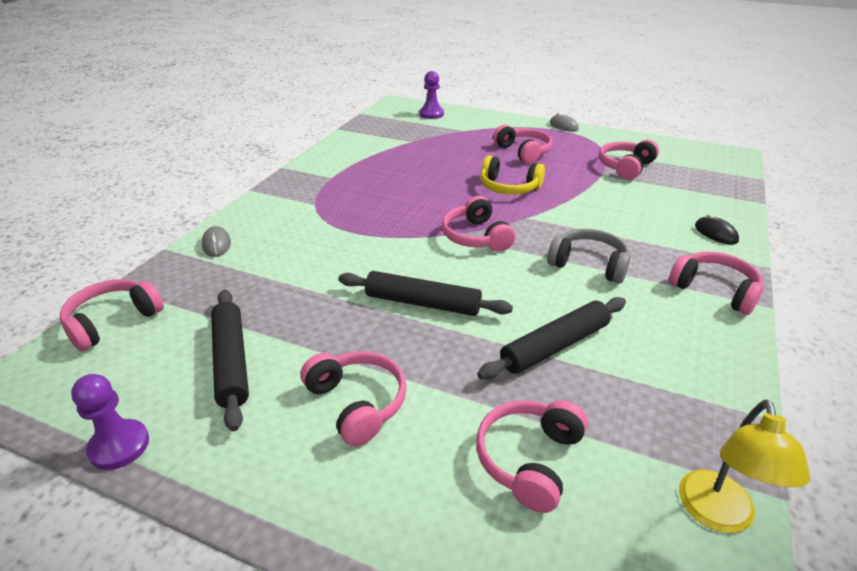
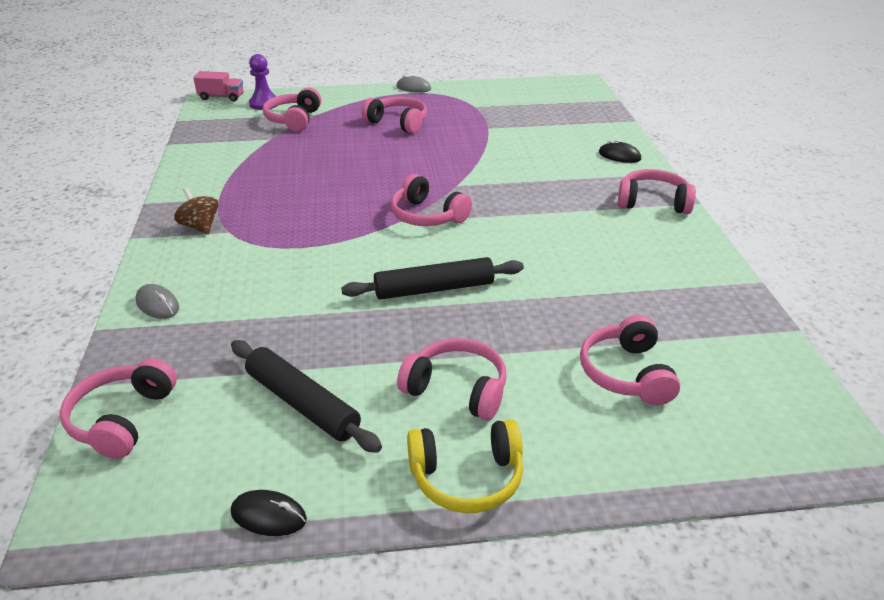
camera: 30 degrees left, 0 degrees up
(119, 446) = (268, 516): purple pawn -> black mouse
(299, 195) = (200, 227): none -> brown spinning top
(405, 103) = (221, 97): none -> pink truck
(509, 187) = (415, 161): yellow headphones -> yellow headphones (467, 478)
(555, 346) = (574, 285): black rolling pin -> none
(589, 264) = (544, 211): grey headphones -> none
(625, 167) = (503, 115): pink headphones -> pink headphones (293, 119)
(718, 515) = (770, 356): yellow lamp -> none

